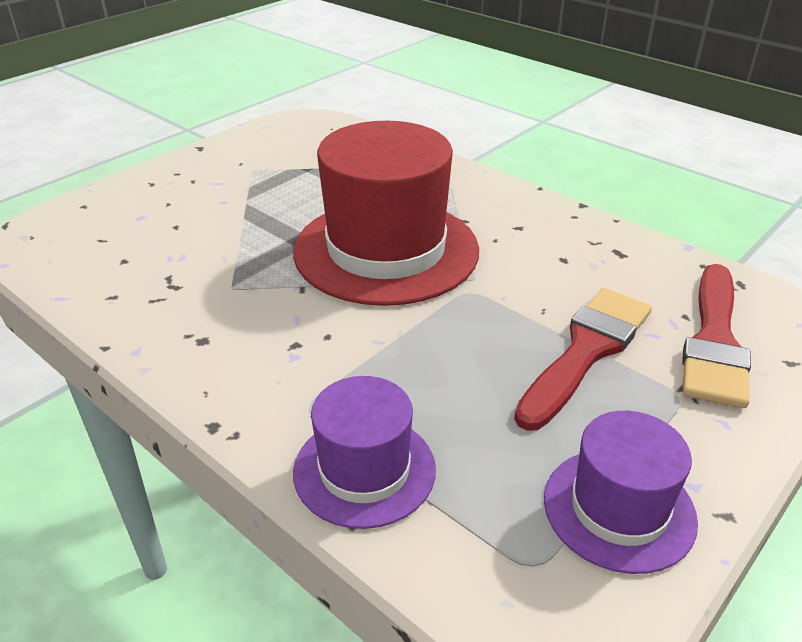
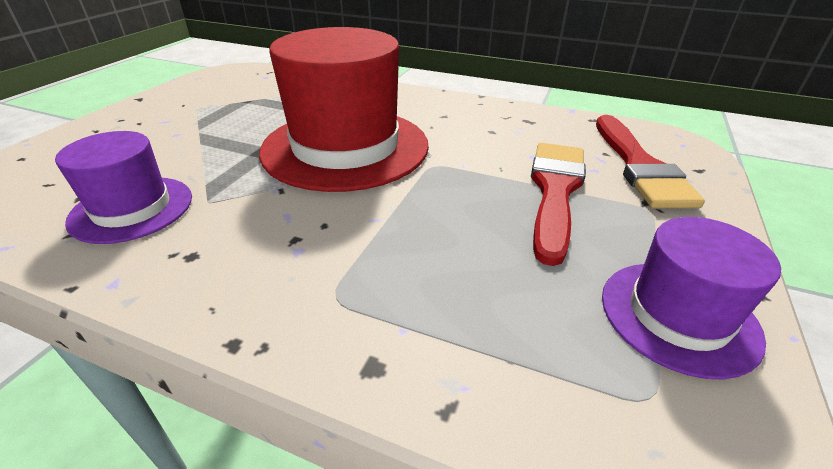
camera: 20 degrees left, 0 degrees up
(364, 470) = (425, 346): purple hat -> purple hat (132, 209)

